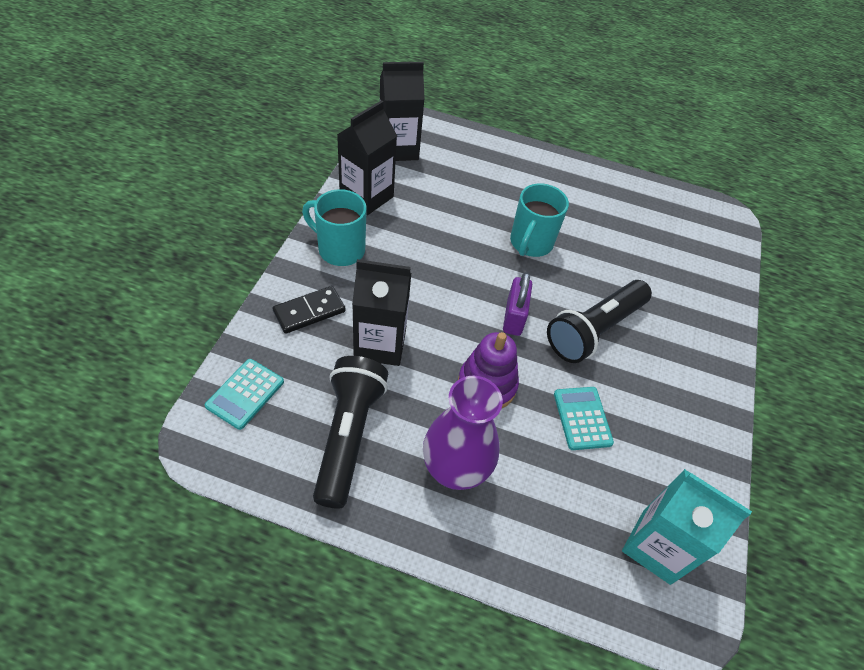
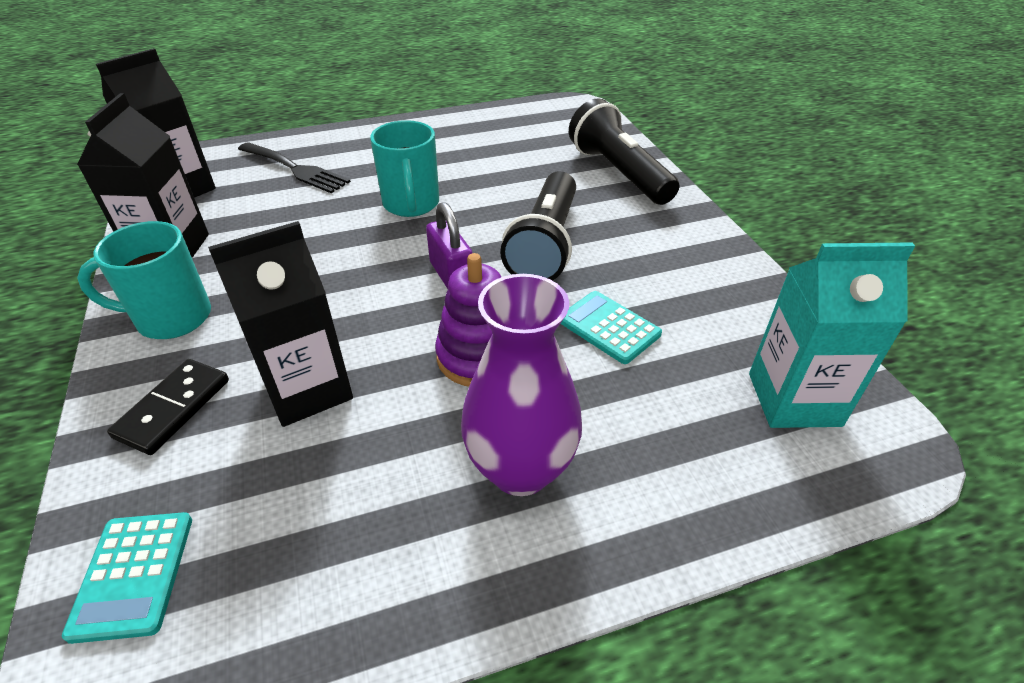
camera: 30 degrees left, 10 degrees down
(349, 436) = (346, 524): black flashlight -> black flashlight (619, 173)
(477, 169) = (296, 169): none -> black fork

